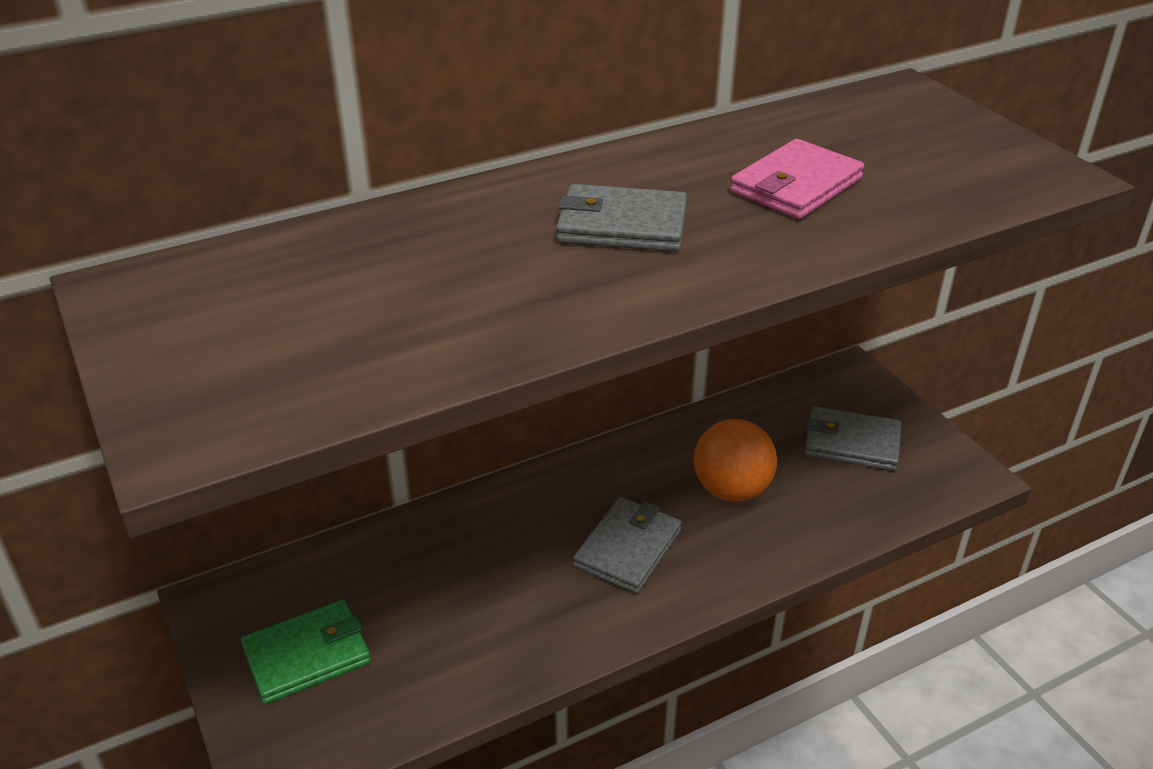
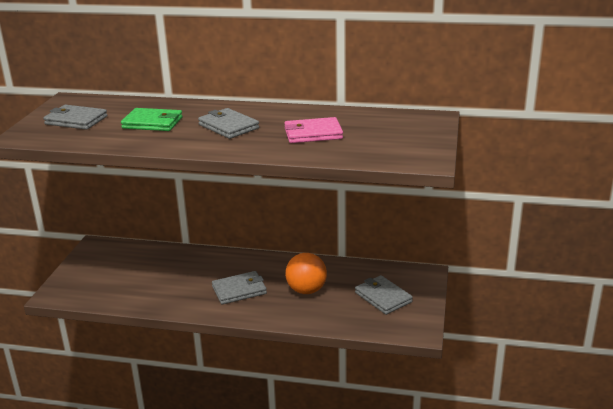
camera: 40 degrees right, 10 degrees down
(252, 335) = (76, 120): none -> grey wallet
(307, 655) = (100, 271): green wallet -> green wallet (152, 123)

